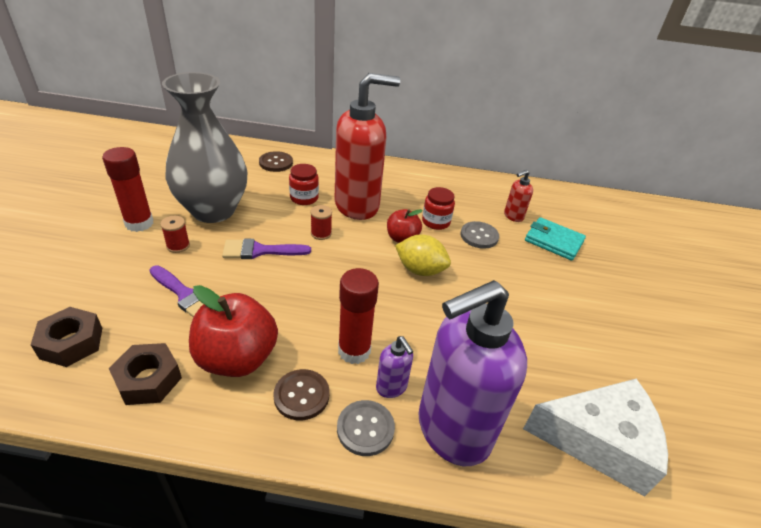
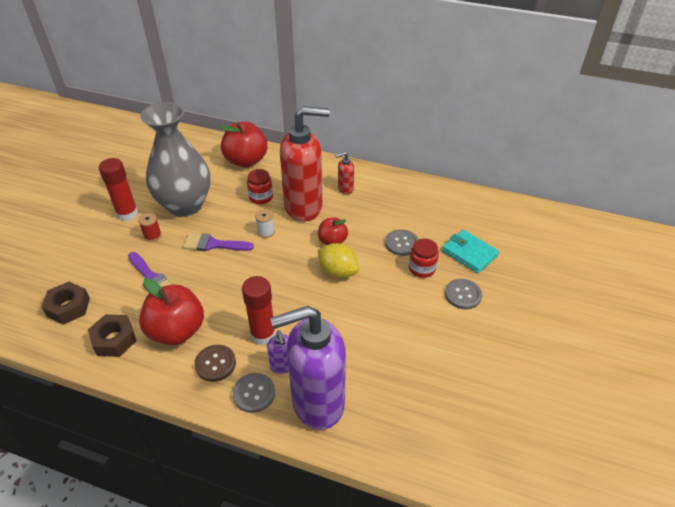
camera: 15 degrees right, 5 degrees up
(276, 163) = (246, 160): brown button -> red apple
(321, 233) = (266, 232): red spool -> white spool
(436, 222) = (367, 227): red jar -> red jar (422, 268)
(513, 216) = (441, 226): red soap dispenser -> red soap dispenser (345, 189)
(566, 283) = (463, 295): none -> grey button
(599, 441) = (428, 426): white cheese -> none

